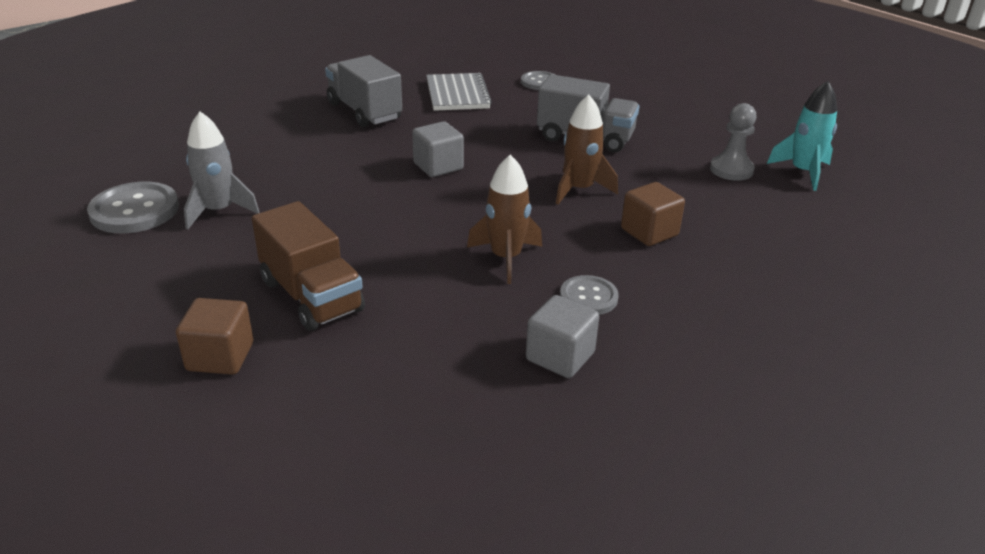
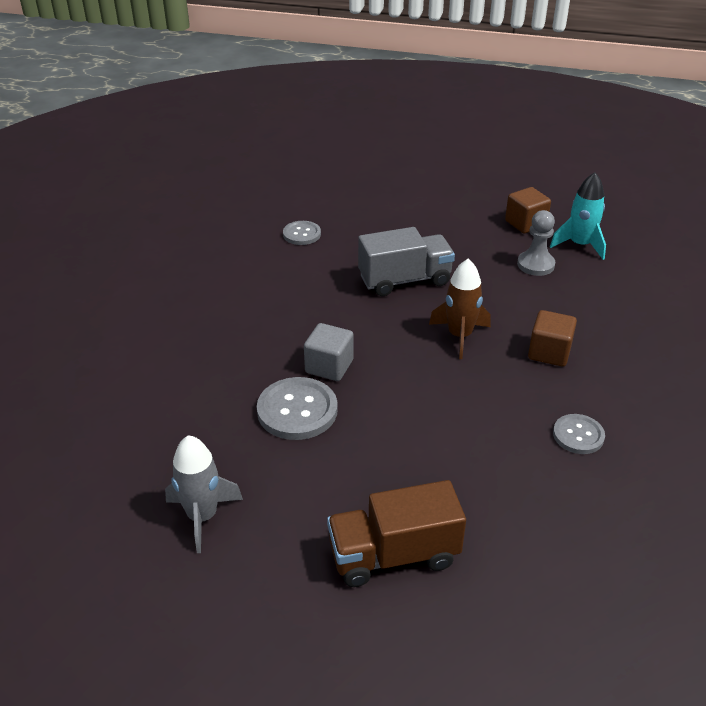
camera: 35 degrees left, 5 degrees up
(134, 210) = (120, 562): grey button -> grey button (297, 410)
(220, 357) = (399, 659): brown cube -> brown cube (525, 223)
(311, 296) = (393, 555): brown truck -> brown truck turned 150 degrees clockwise
(364, 111) = (191, 335): grey truck -> none
(457, 94) = (250, 278): grey notebook -> none
(506, 258) = (486, 432): brown rocket -> none
(560, 356) = (619, 499): grey cube -> none

